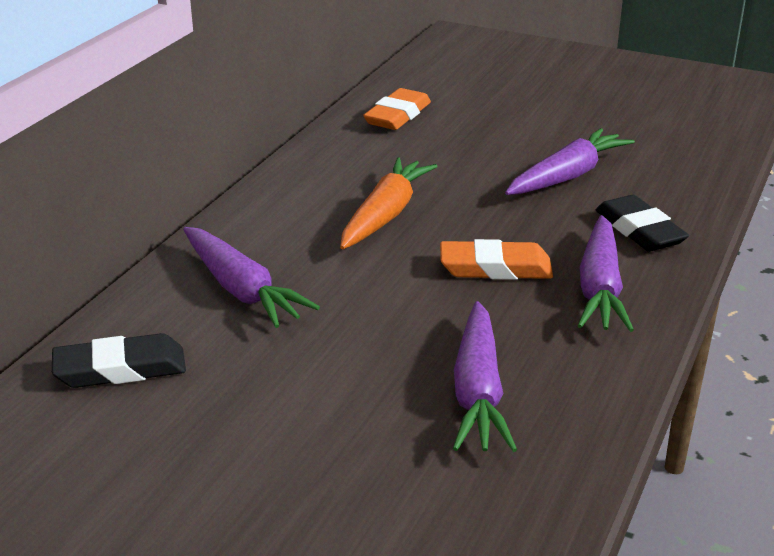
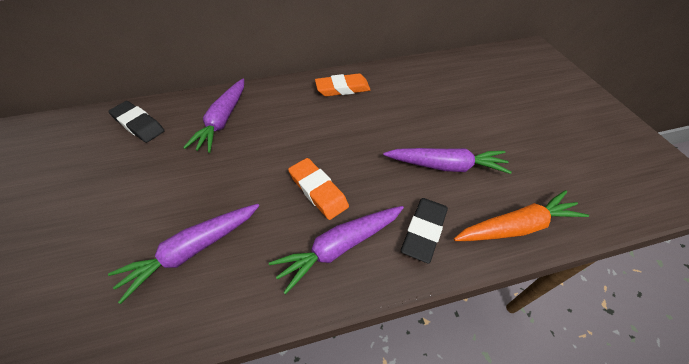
camera: 50 degrees right, 20 degrees up
(385, 215) = (328, 125): orange carrot -> orange carrot (516, 226)
(397, 115) = (425, 77): orange eraser -> orange eraser (342, 88)

